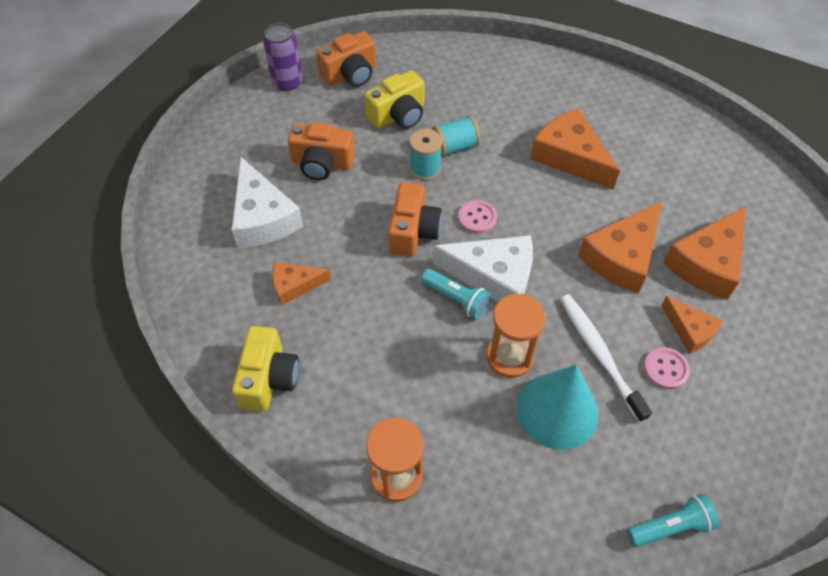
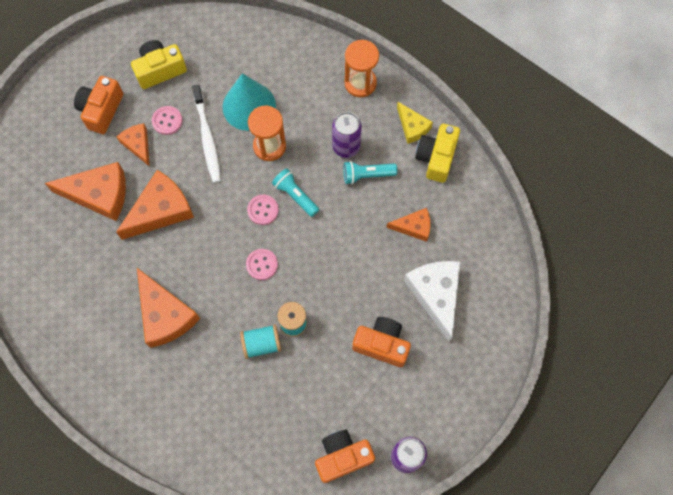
camera: 170 degrees left, 15 degrees up
(307, 418) = (412, 127): none -> yellow cheese
(398, 115) = (305, 392): yellow camera -> yellow camera (160, 70)
(401, 374) = (346, 146): none -> purple can
(413, 231) = (316, 260): orange camera -> orange camera (101, 110)
(494, 276) = (263, 210): white cheese -> pink button
(670, 526) = (206, 31): turquoise flashlight -> turquoise flashlight (367, 175)
(707, 263) = (99, 194): orange cheese -> orange cheese turned 45 degrees clockwise

